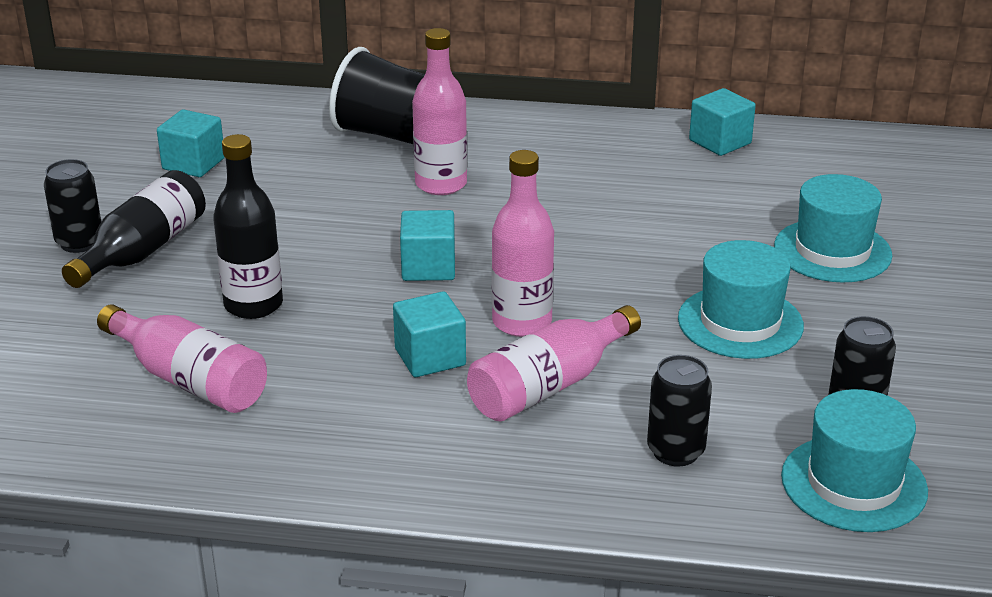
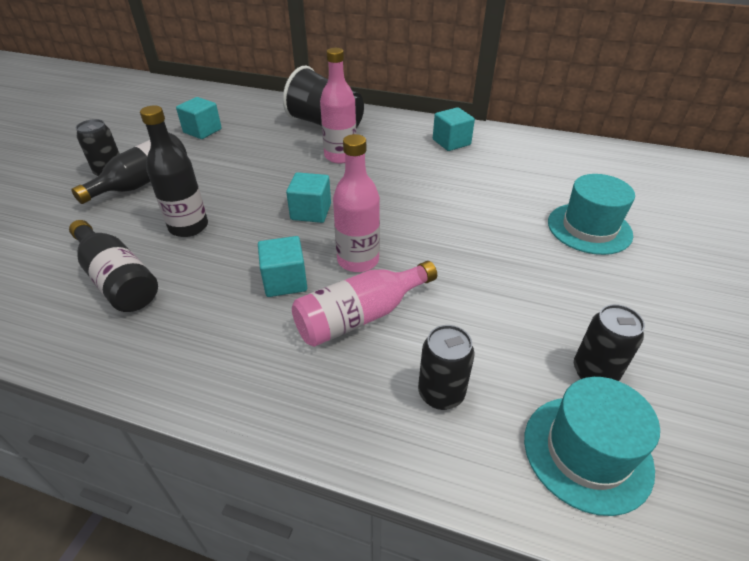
camera: 10 degrees right, 10 degrees up
(189, 380) = (118, 279): pink bottle -> black bottle
(720, 142) = (522, 144): turquoise cube -> turquoise cube (451, 142)
(740, 322) = (514, 278): turquoise hat -> none

